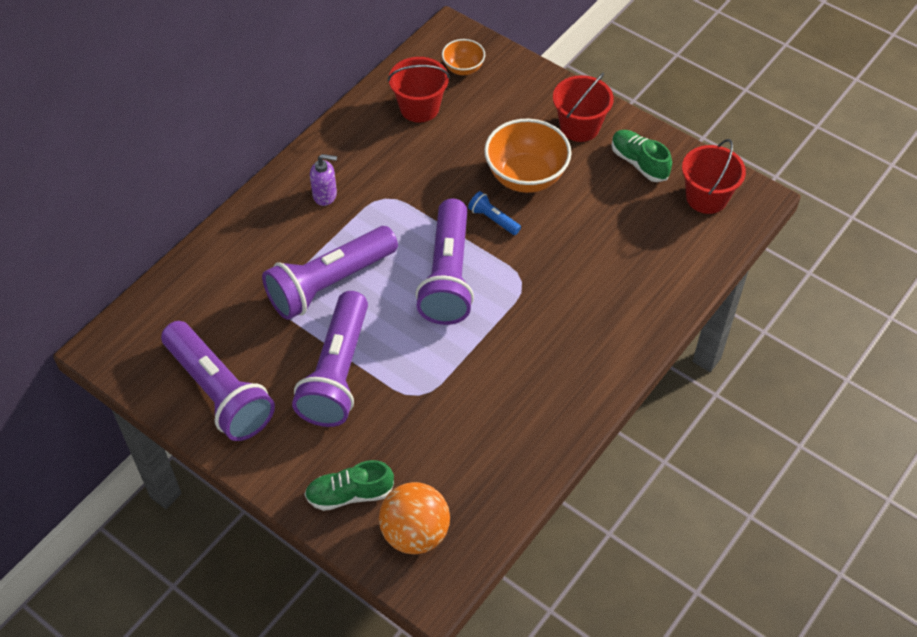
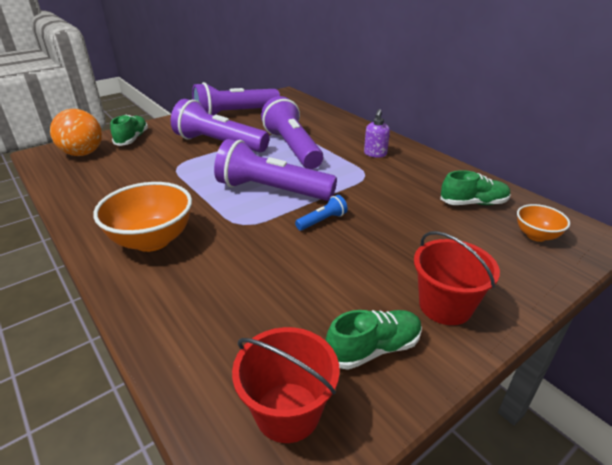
camera: 105 degrees right, 20 degrees down
(419, 107) = (473, 203): red bucket -> green shoe
(526, 177) = (371, 249): orange bowl -> orange bowl (152, 240)

